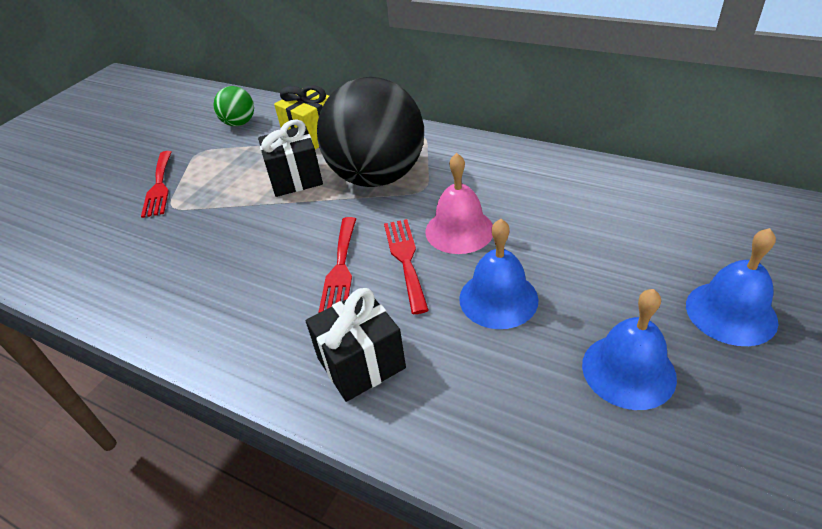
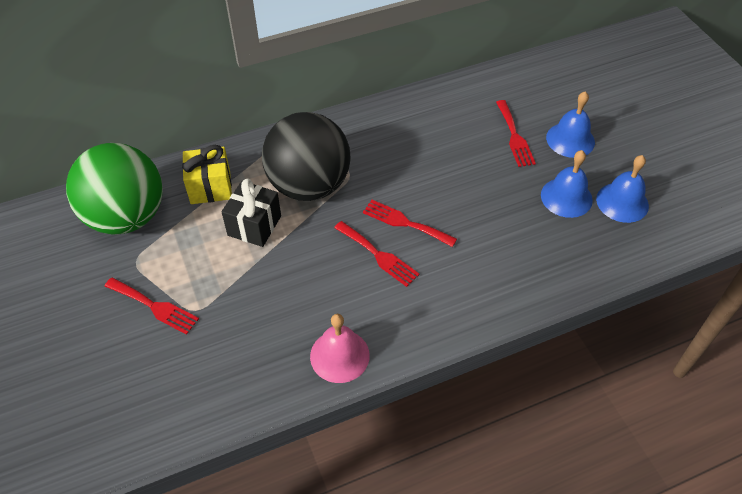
camera: 55 degrees left, 10 degrees up
(239, 123) = (127, 217): green ball -> green ball, size x2.24
(361, 363) = (463, 289): black gift -> none
(459, 230) = (408, 185): pink bell -> pink bell (339, 355)
(498, 298) = (477, 207): blue bell -> blue bell (622, 202)
(650, 262) = (514, 136): none -> red fork

